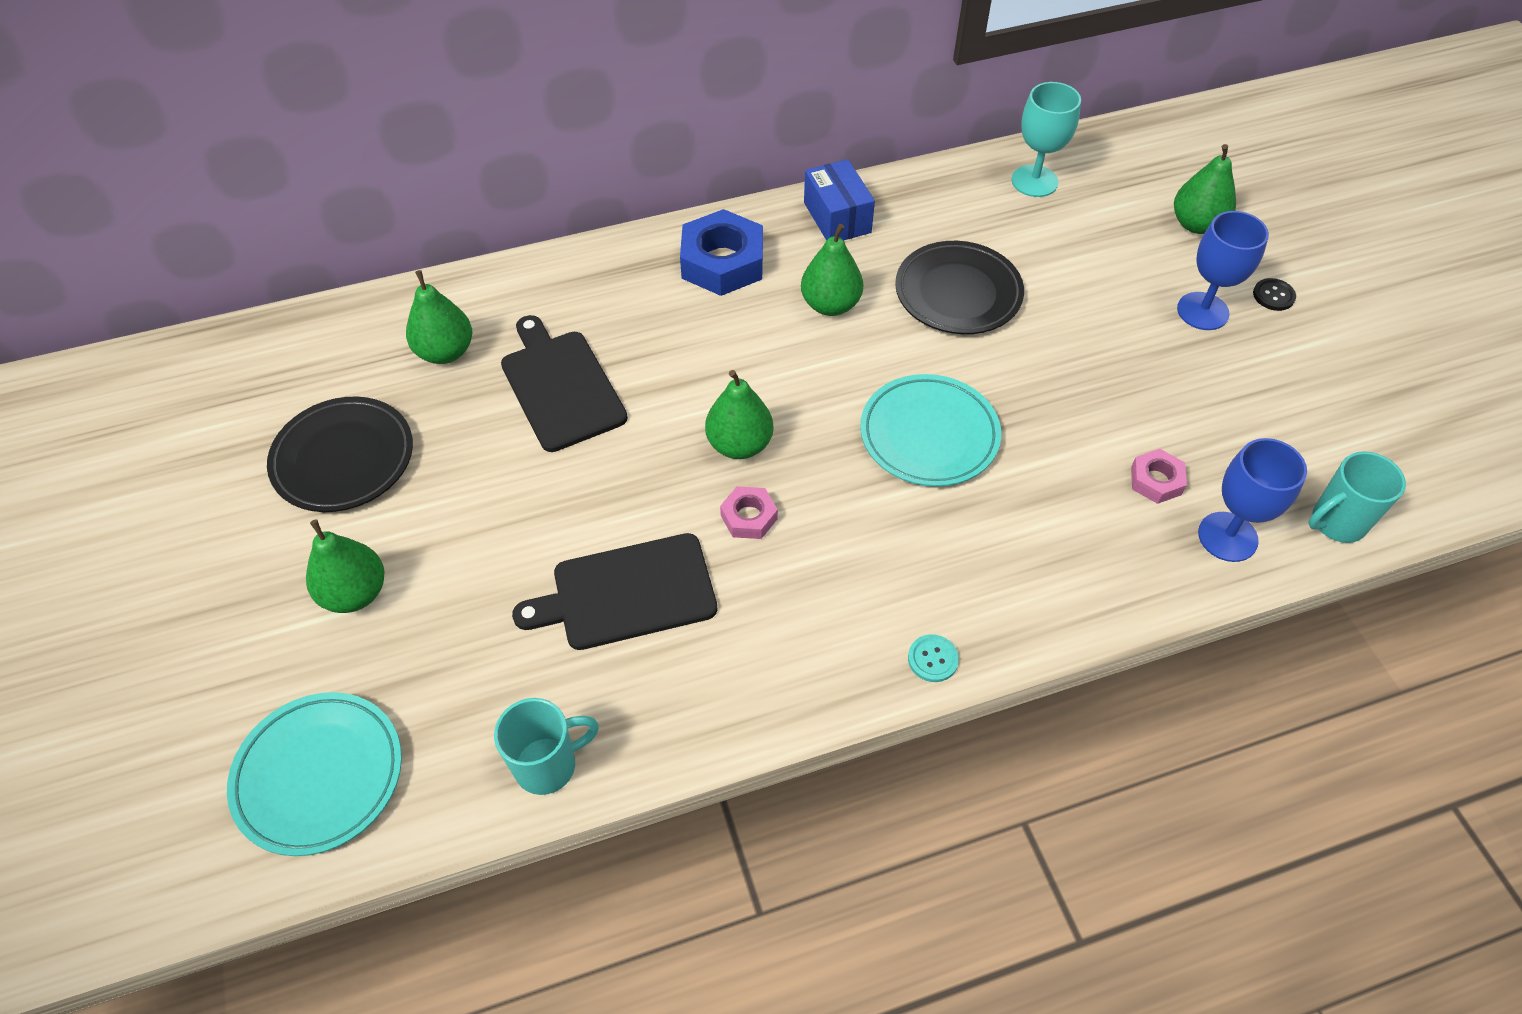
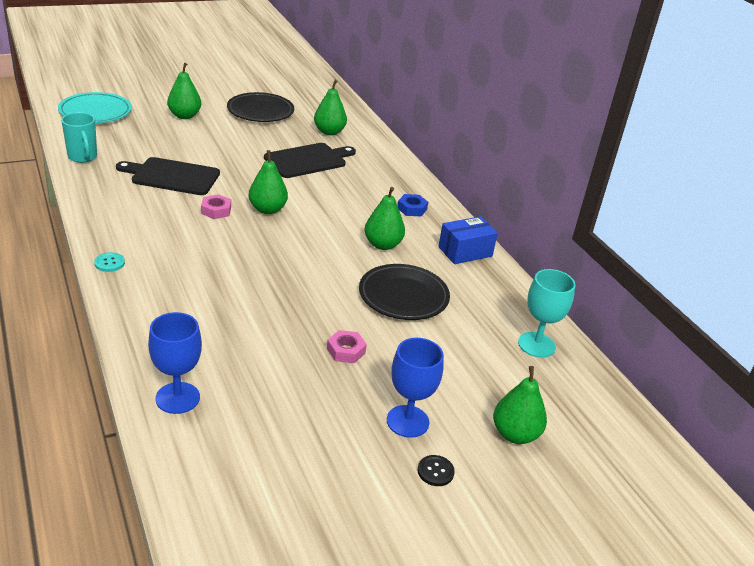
camera: 80 degrees right, 20 degrees down
(627, 593) = (172, 176): black cutting board -> black cutting board turned 60 degrees counterclockwise
(722, 262) = (412, 209): blue nut -> blue nut, size x0.53
(929, 435) = (274, 274): turquoise plate -> none
(1156, 481) = (231, 369): pink nut -> pink nut (346, 351)
(1336, 523) = (183, 463): turquoise mug -> none

